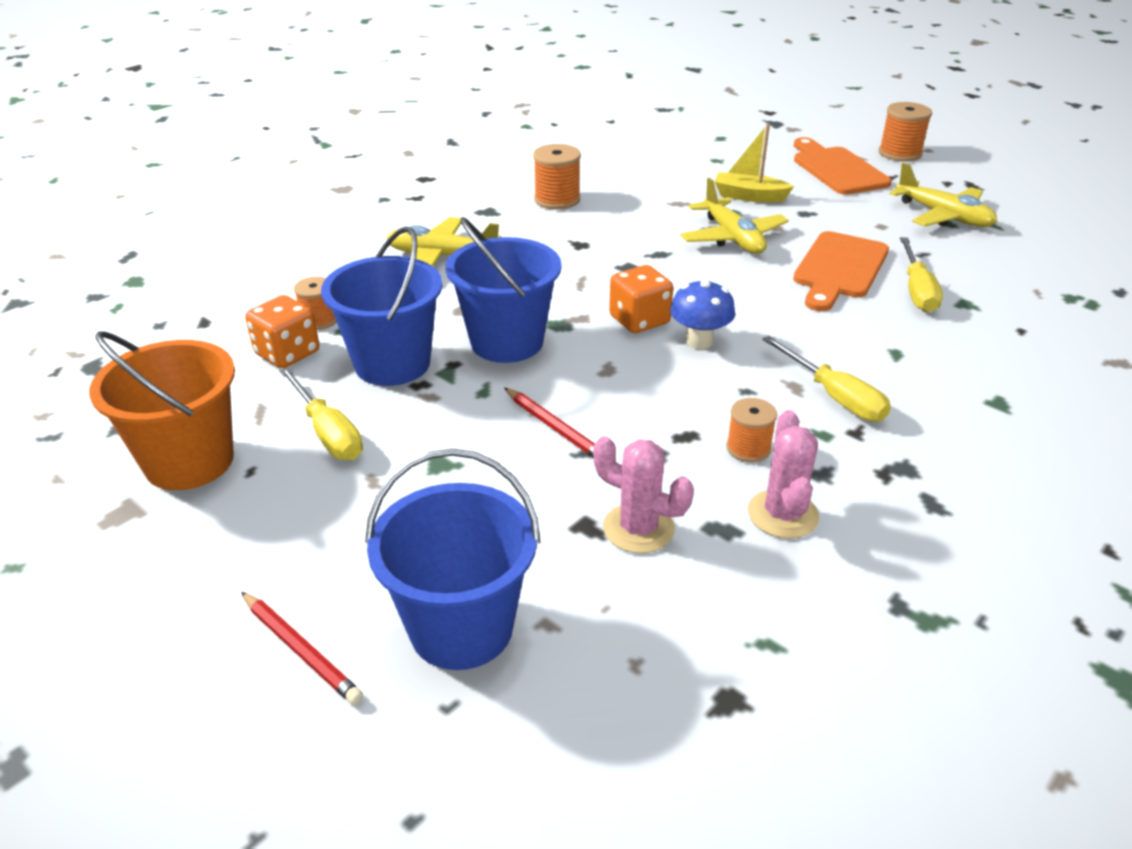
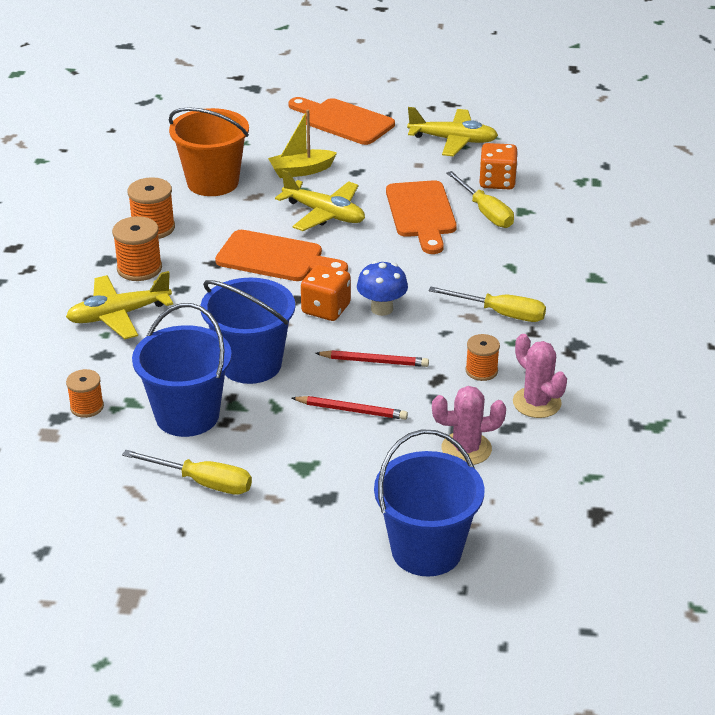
camera: 35 degrees left, 0 degrees up
(189, 461) = (129, 546): orange bucket -> orange bucket (213, 182)
(287, 353) = (96, 442): orange dice -> orange dice (497, 182)
(301, 651) = (351, 608): red pencil -> red pencil (374, 361)
(640, 259) = (275, 258): none -> orange cutting board
(900, 153) = (376, 89): orange spool -> orange spool (139, 268)

